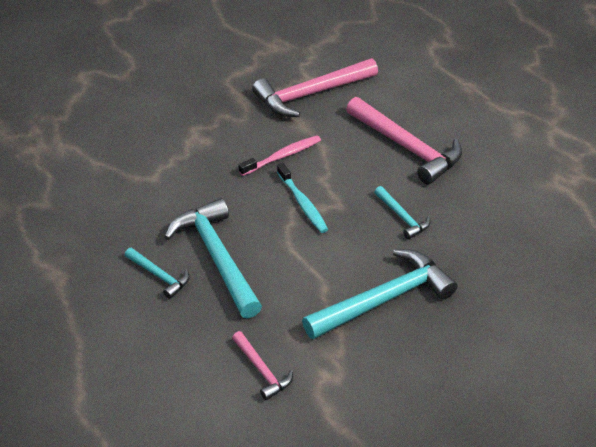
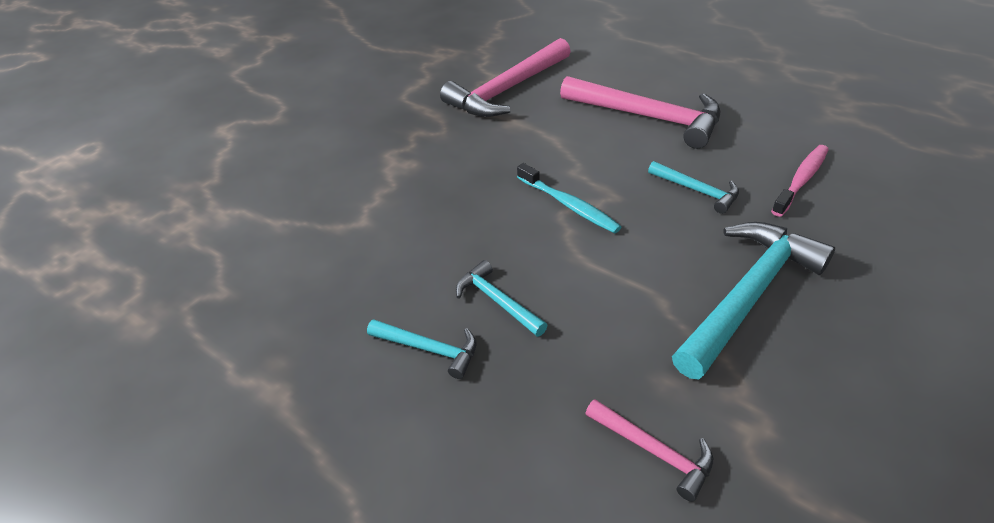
camera: 15 degrees left, 0 degrees up
(217, 258) = (497, 301): turquoise hammer -> turquoise hammer, size x0.50
(282, 156) = (512, 159): pink toothbrush -> pink toothbrush (801, 180)

